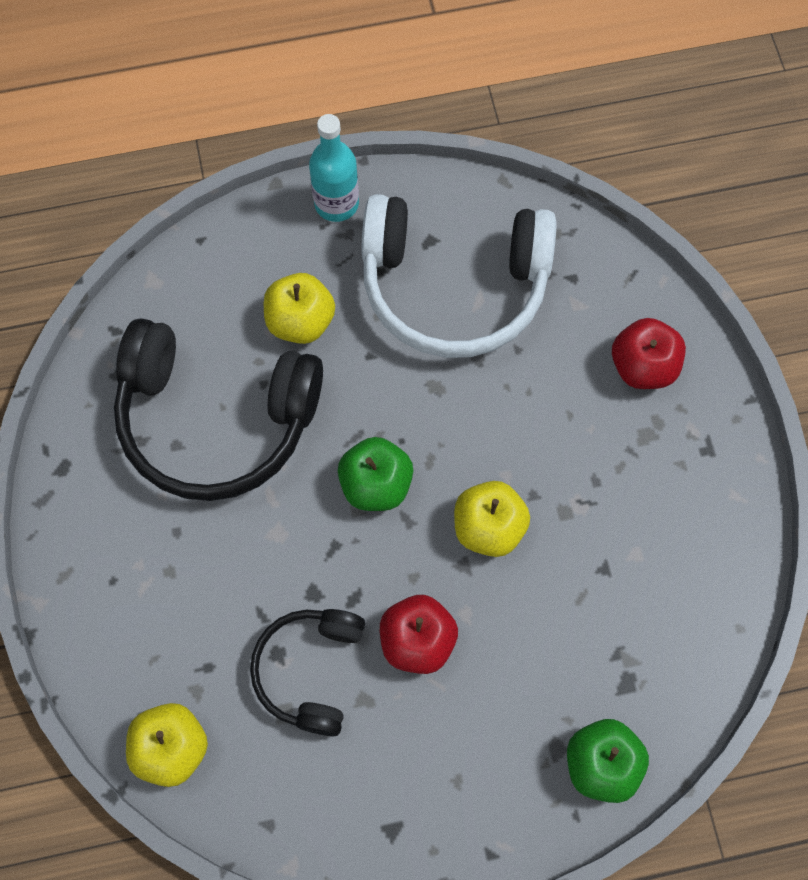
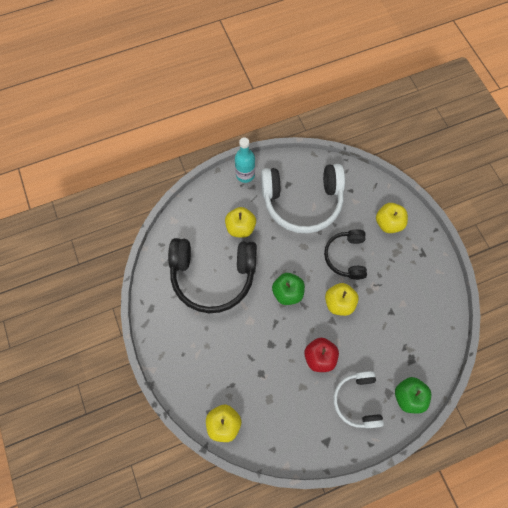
camera: 10 degrees left, 0 degrees up
(310, 670) = (276, 378): black headphones -> black headphones (346, 257)
(482, 752) = (357, 400): none -> white headphones
(642, 366) = (388, 223): red apple -> yellow apple

